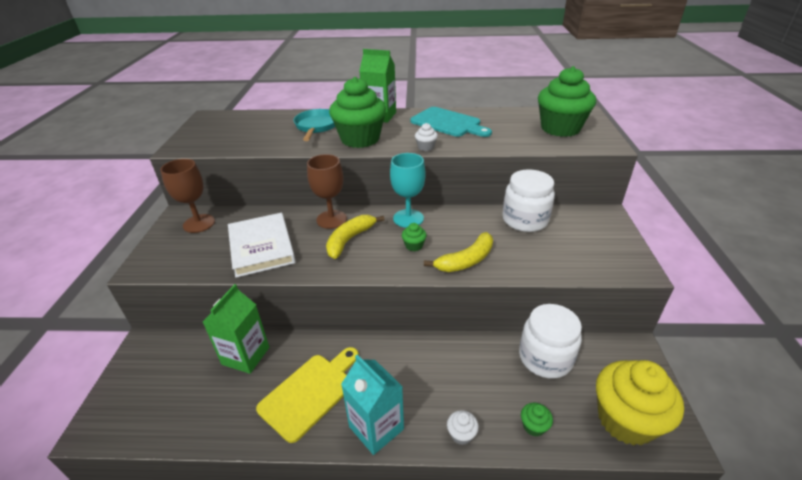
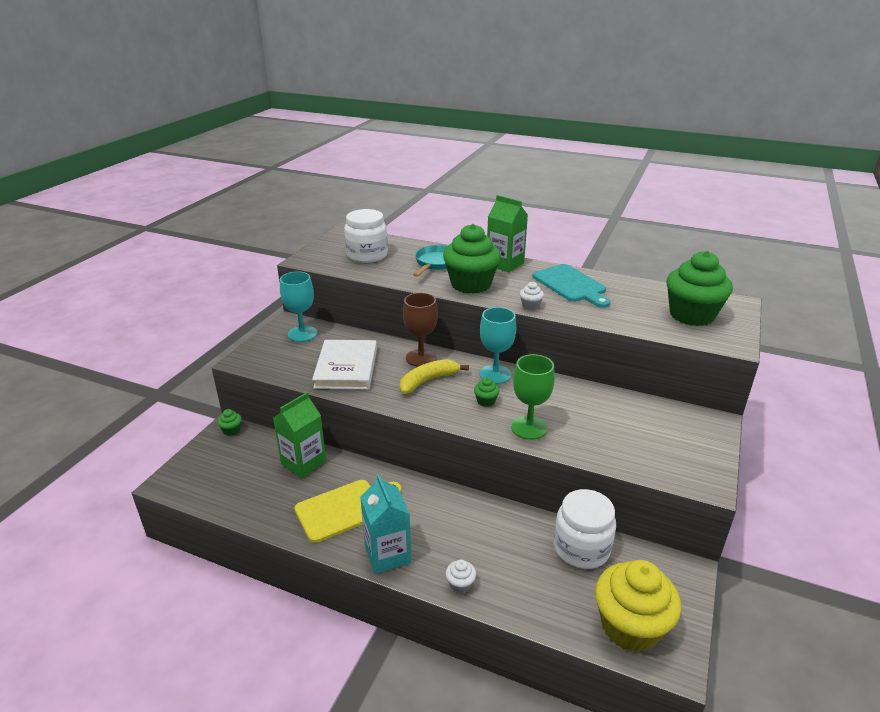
camera: 20 degrees right, 5 degrees down
(199, 223) = (302, 334): brown goblet -> turquoise goblet
(466, 260) = (529, 428): yellow banana -> green goblet
(525, 220) = (616, 405): white jar -> white jar (367, 255)
(534, 426) = (532, 601): green cupcake -> green cupcake (231, 430)

